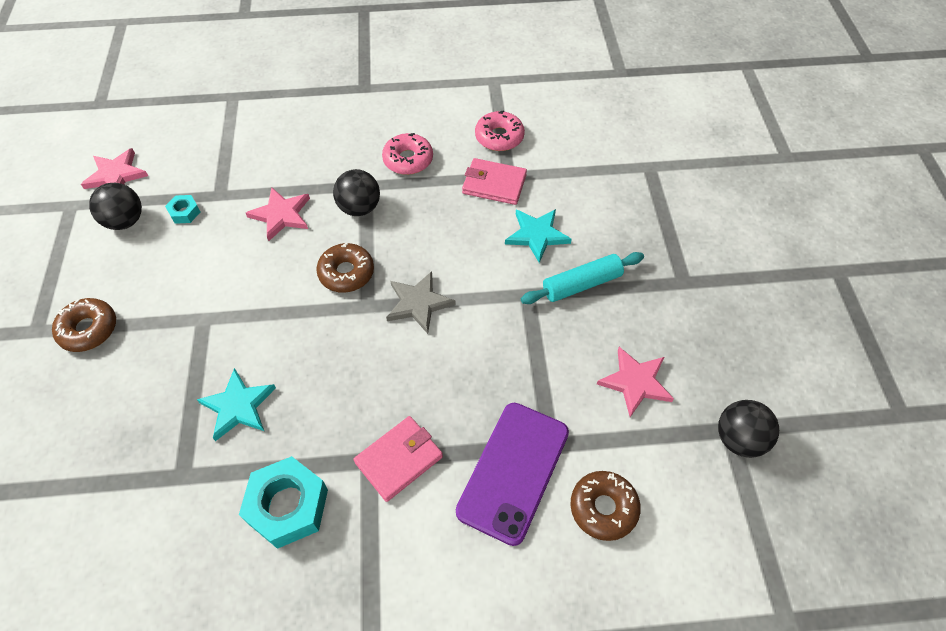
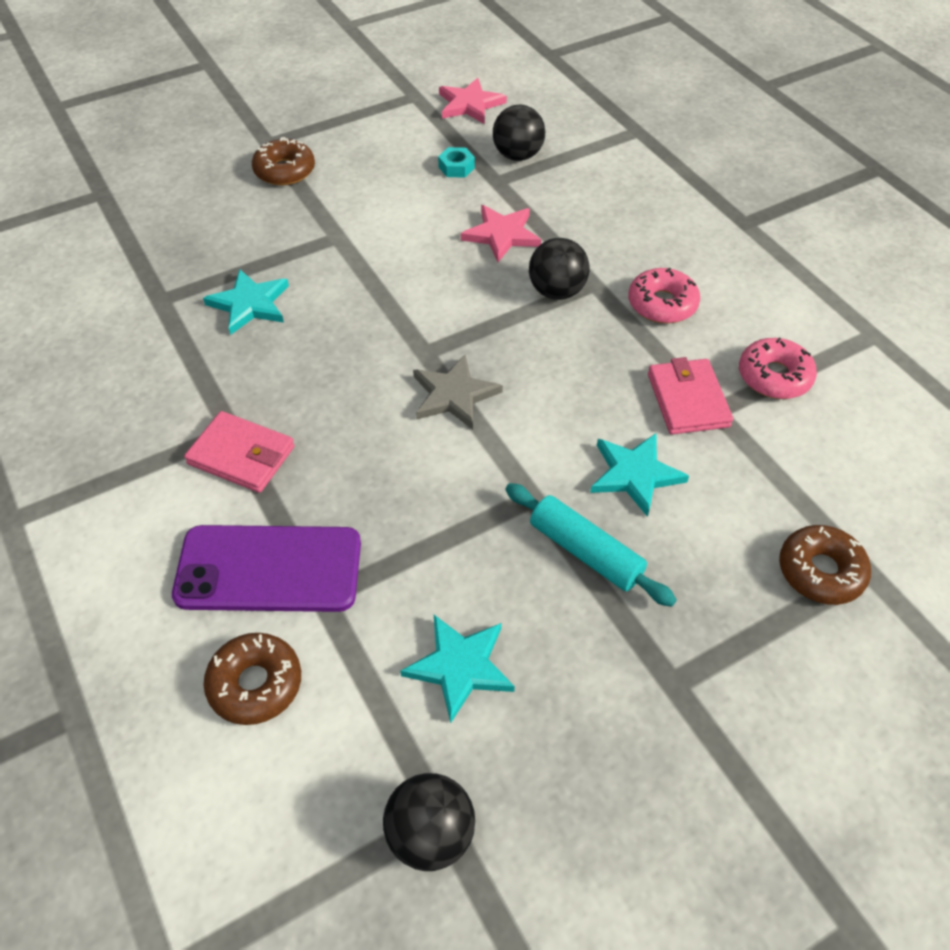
camera: 65 degrees right, 5 degrees down
(125, 221) = (419, 136): black ball -> black ball (517, 155)
(288, 506) = (155, 387): turquoise nut -> none
(346, 273) = (458, 317): brown donut -> brown donut (820, 571)
(635, 382) = (460, 667): pink star -> turquoise star

